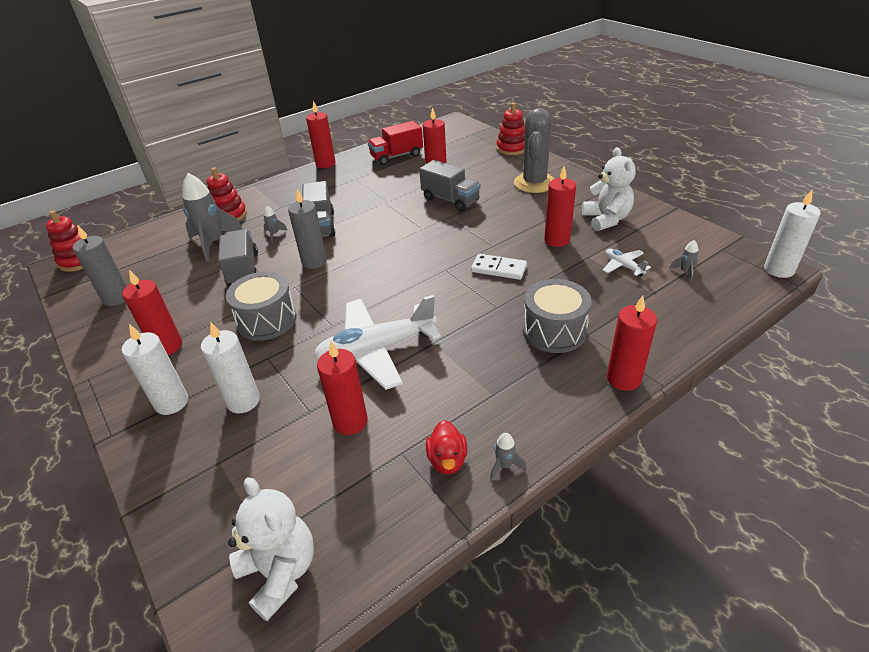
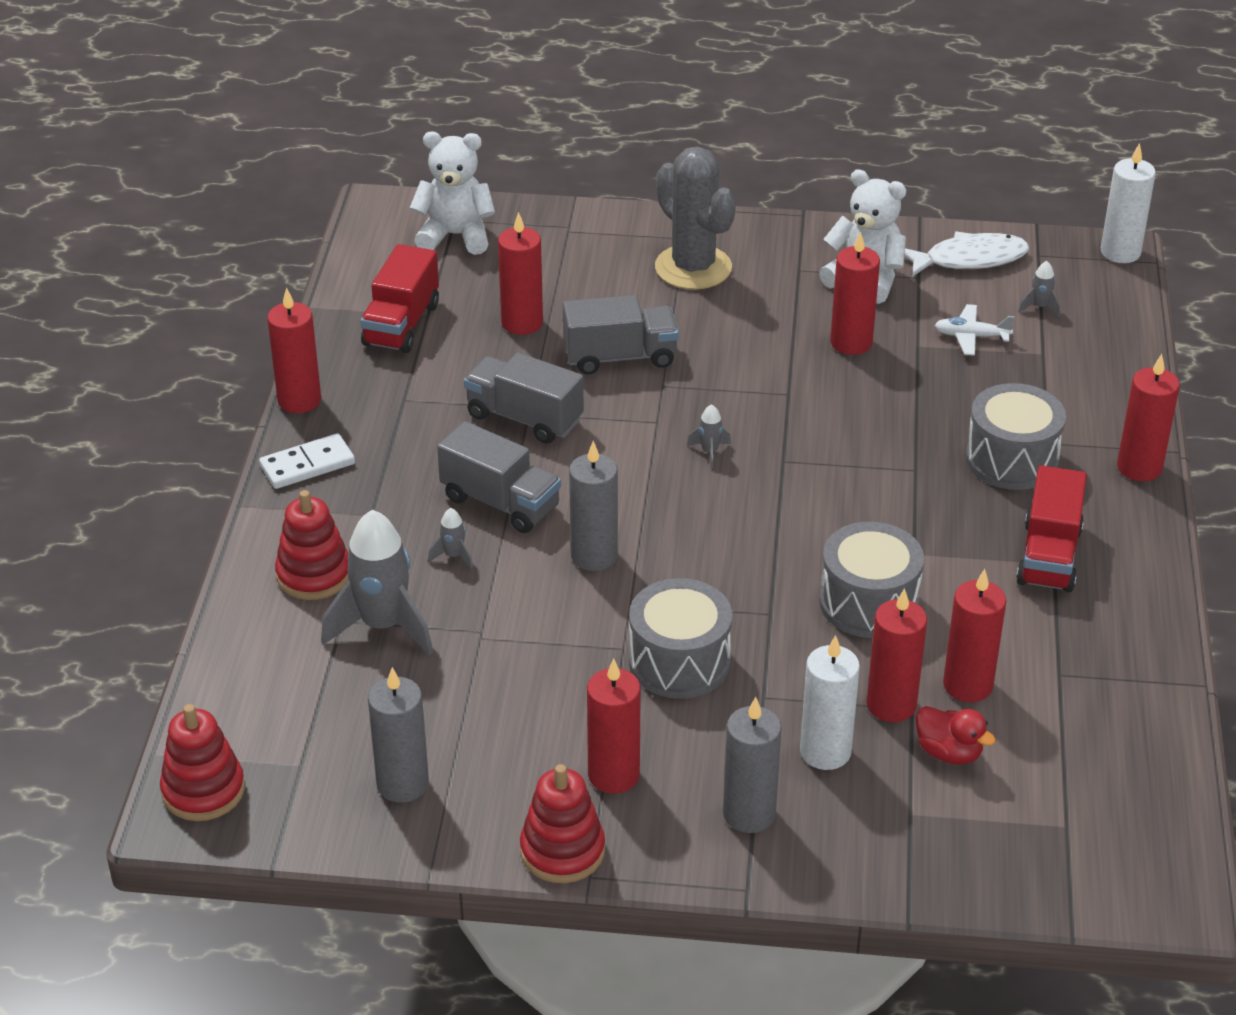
camera: 50 degrees left, 0 degrees up
(171, 402) = (749, 814): white candle -> grey candle
(243, 269) = (512, 629): grey truck -> grey truck (524, 418)
(280, 572) = (1119, 831): white teddy bear -> white teddy bear (455, 236)
(304, 403) = (891, 705): none -> red candle
(376, 350) = (868, 603): white plane -> grey drum
(447, 460) = (1105, 648): red duck -> red duck (949, 752)
(497, 389) = (1049, 556): none -> red truck
(499, 269) = (843, 422): white domino -> white domino (307, 465)
(504, 465) = (1156, 616): grey rocket -> grey rocket (709, 452)
(512, 148) = (565, 220): red stacking toy -> red stacking toy (562, 851)
(676, 234) = (969, 259): none -> white fish

